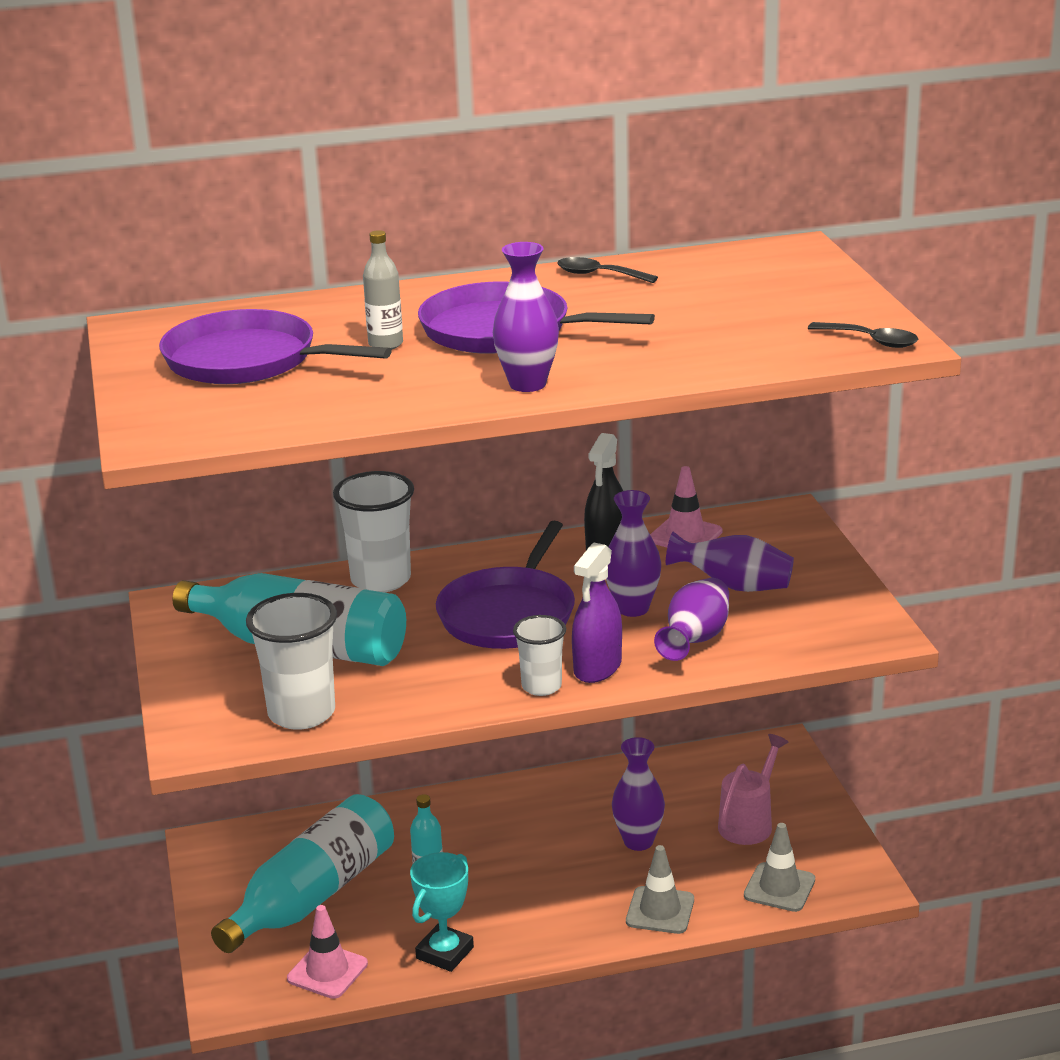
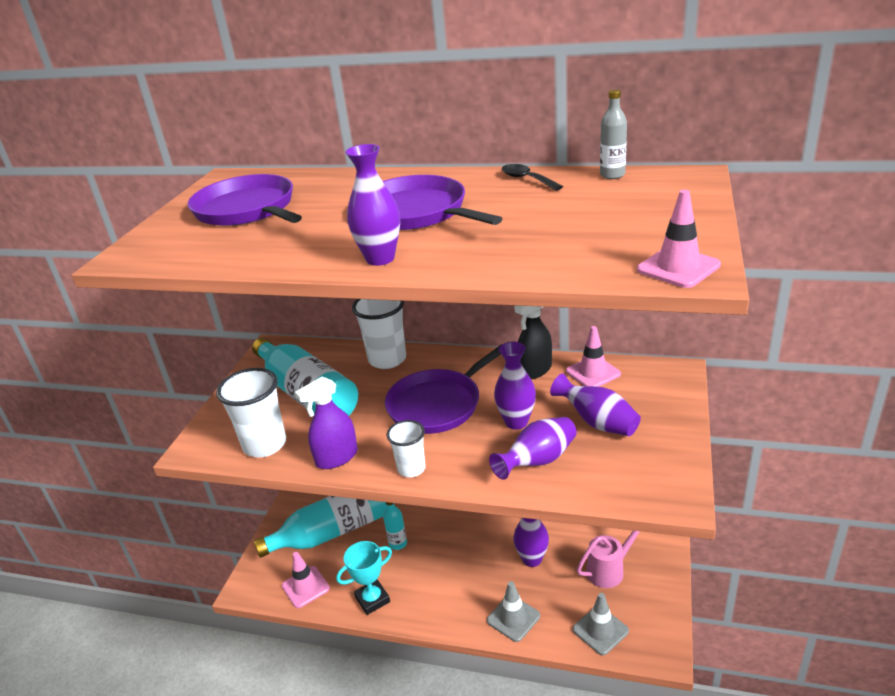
camera: 30 degrees right, 5 degrees up
(385, 344) = (335, 211): grey bottle -> grey bottle (612, 175)
(597, 667) = (457, 464): purple spray bottle -> purple spray bottle (337, 457)
(871, 341) = (678, 267): black spoon -> pink traffic cone

